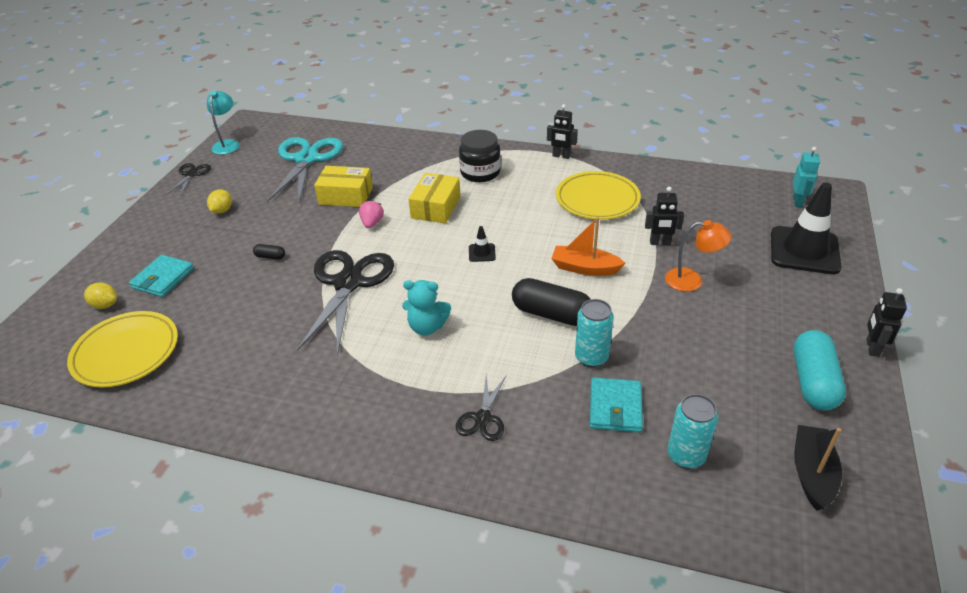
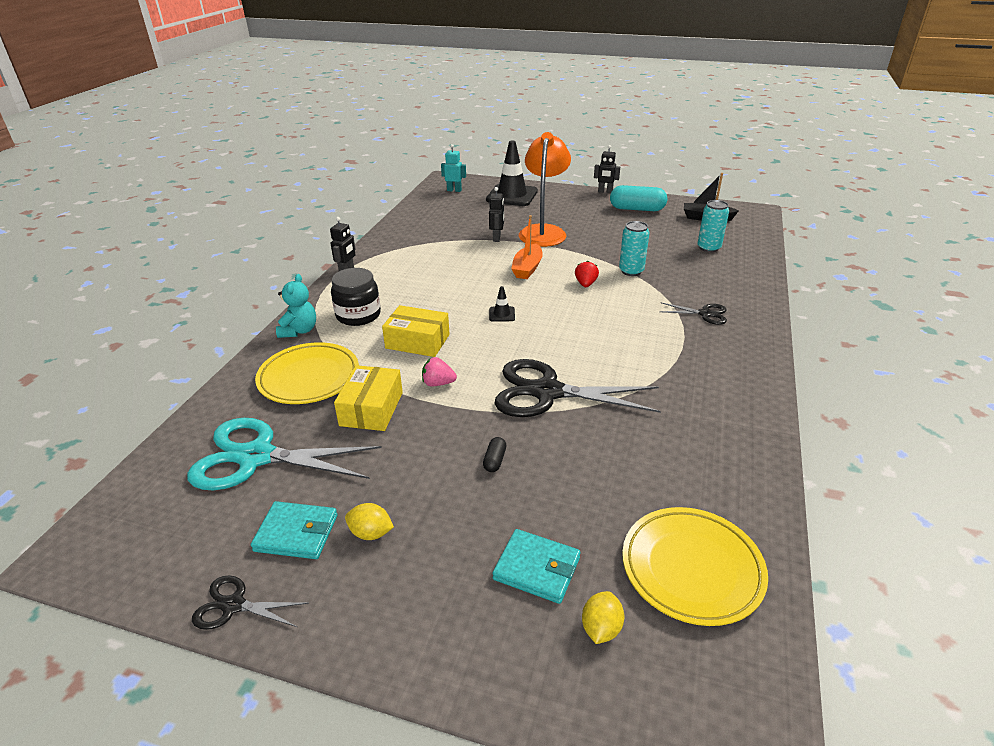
camera: 90 degrees left, 5 degrees down
(227, 144) = (143, 570): turquoise lamp -> none
(427, 327) = (609, 341): turquoise teddy bear -> turquoise teddy bear (299, 331)
(551, 314) = (585, 284): black capsule -> red strawberry
(597, 200) = (429, 258): yellow plate -> yellow plate (309, 378)
(615, 407) = (677, 266): turquoise wallet -> turquoise wallet (296, 533)
(692, 280) = (543, 231): orange lamp -> orange lamp, size x1.76

